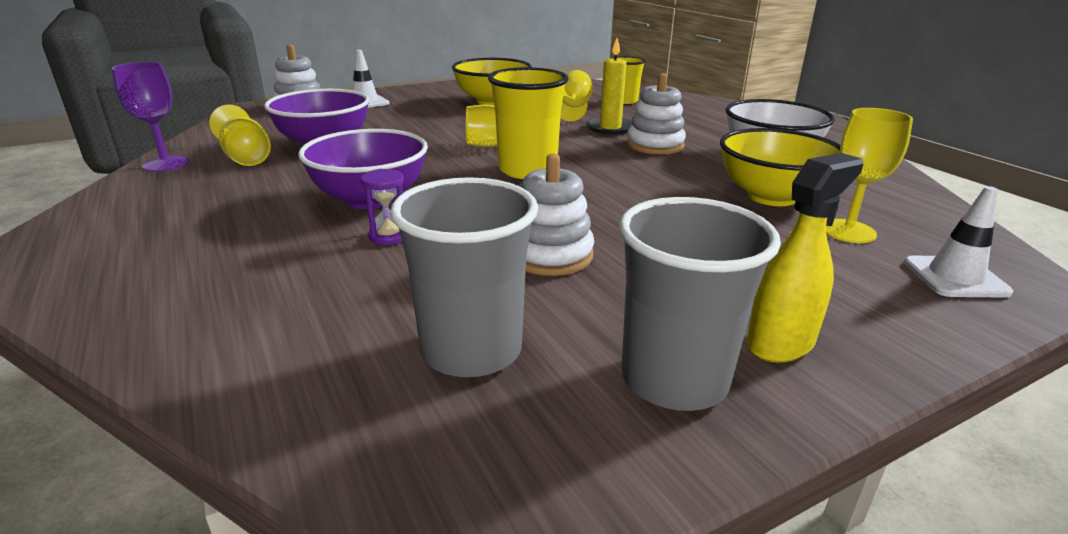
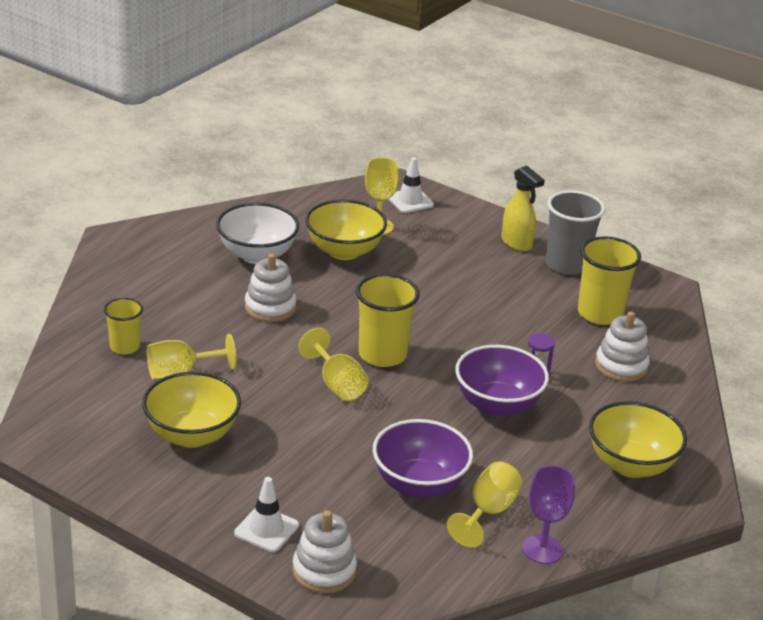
camera: 120 degrees left, 5 degrees up
(150, 238) = (631, 465): none -> yellow bowl
(471, 350) = (600, 313): grey cup -> yellow cup
(550, 255) = (501, 314): white stacking toy -> white stacking toy (621, 366)
(610, 128) = (237, 338): yellow candle -> none
(781, 343) = (516, 243): yellow spray bottle -> yellow spray bottle turned 150 degrees counterclockwise

